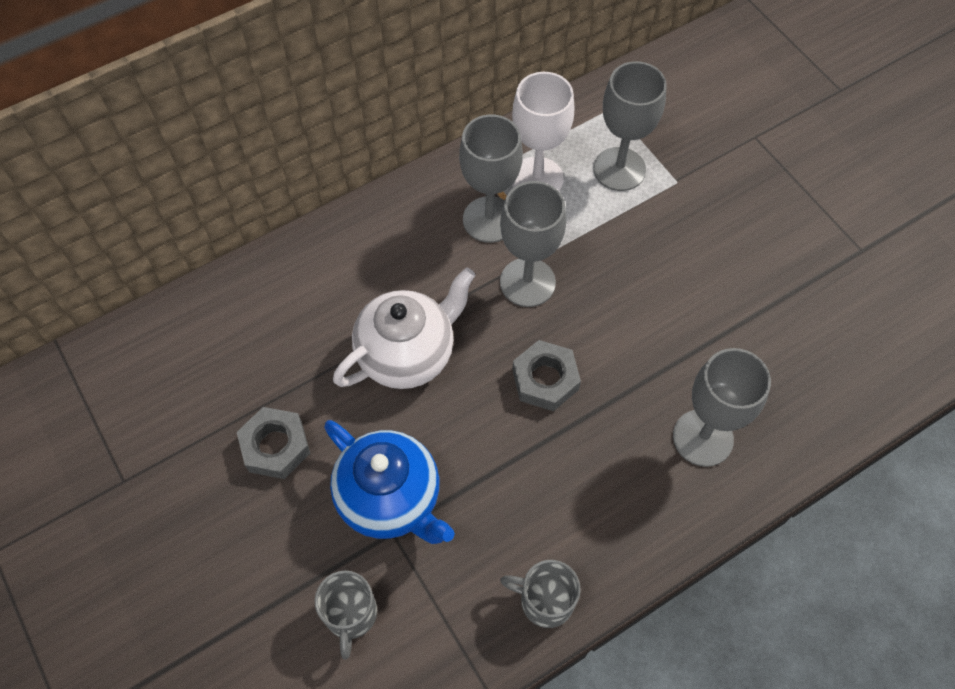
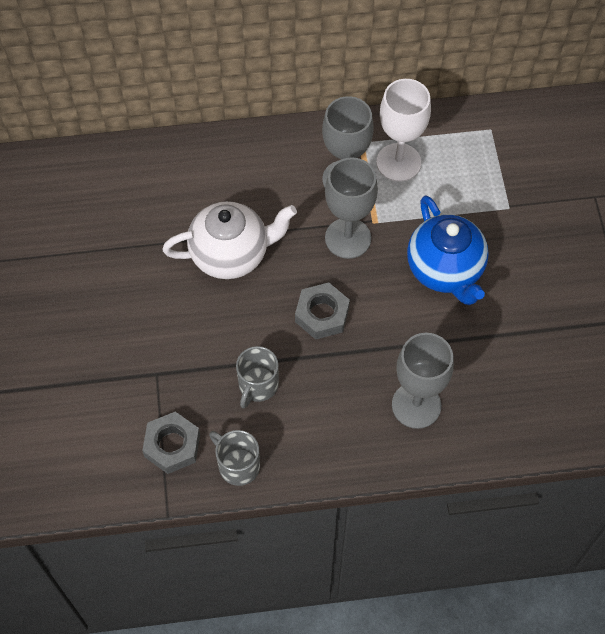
camera: 25 degrees right, 0 degrees up
(275, 446) = (106, 281): grey nut -> grey nut (172, 445)
(350, 614) = (100, 415): grey mug -> grey mug (257, 385)
(390, 499) = (167, 350): blue teapot -> blue teapot (445, 270)
(619, 169) = (468, 180): grey goblet -> none

